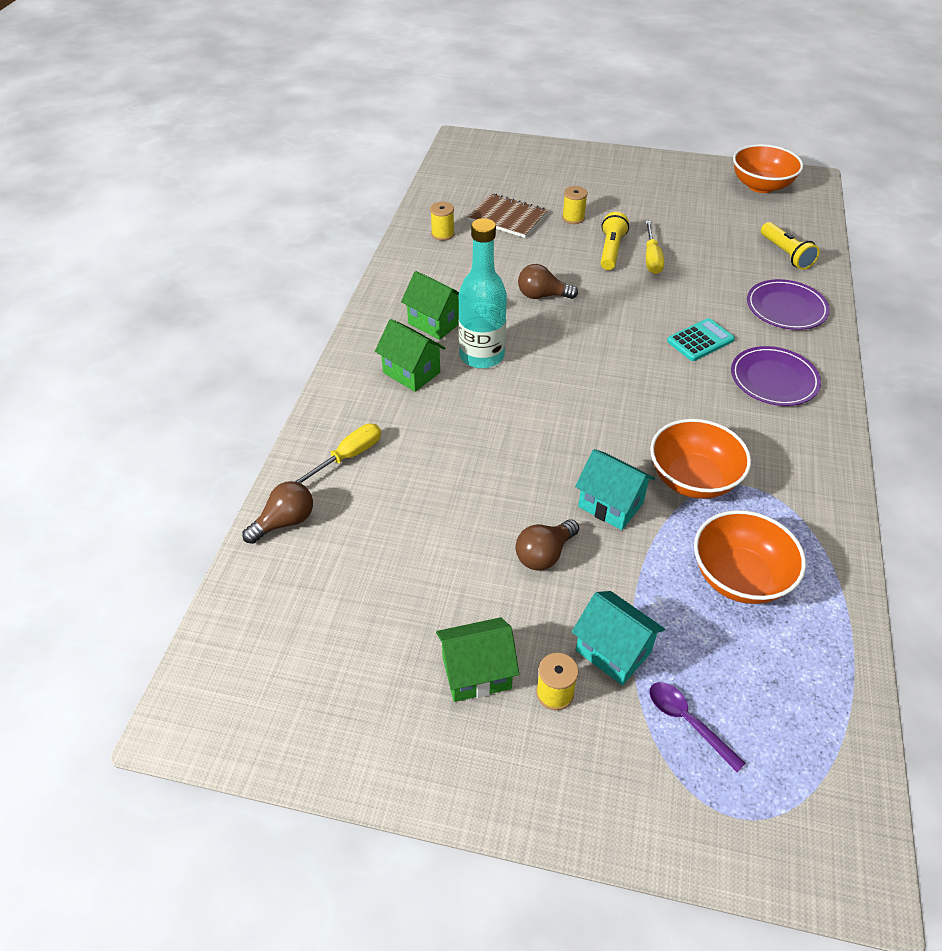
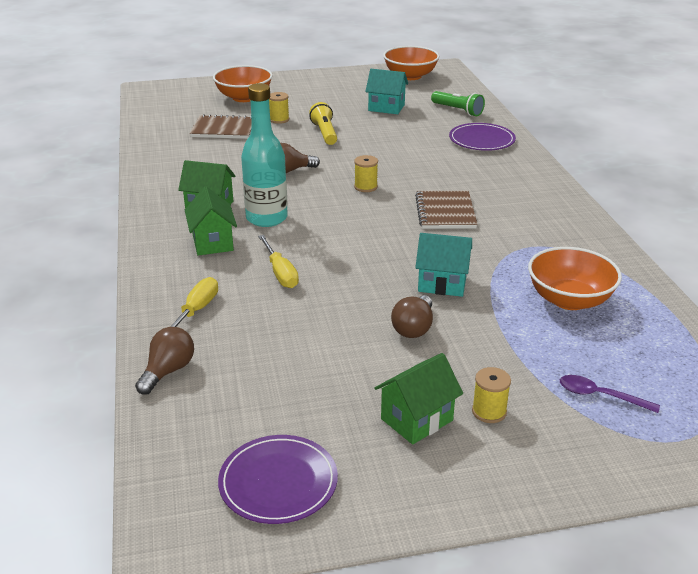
camera: 25 degrees left, 15 degrees down
(411, 373) = (212, 243): green house -> green house turned 60 degrees clockwise
(442, 234) = (174, 150): yellow spool -> yellow spool (365, 187)
(613, 651) = (513, 371): turquoise house -> turquoise house (386, 108)
(651, 258) = (360, 132): yellow screwdriver -> yellow screwdriver (280, 273)
(676, 404) = (445, 212): none -> brown notebook
(692, 479) = (491, 252): orange bowl -> orange bowl (244, 98)
(700, 340) = (434, 171): turquoise calculator -> none
(774, 379) = (504, 181): purple plate -> purple plate (278, 482)
(785, 254) = (457, 110): yellow flashlight -> green flashlight

